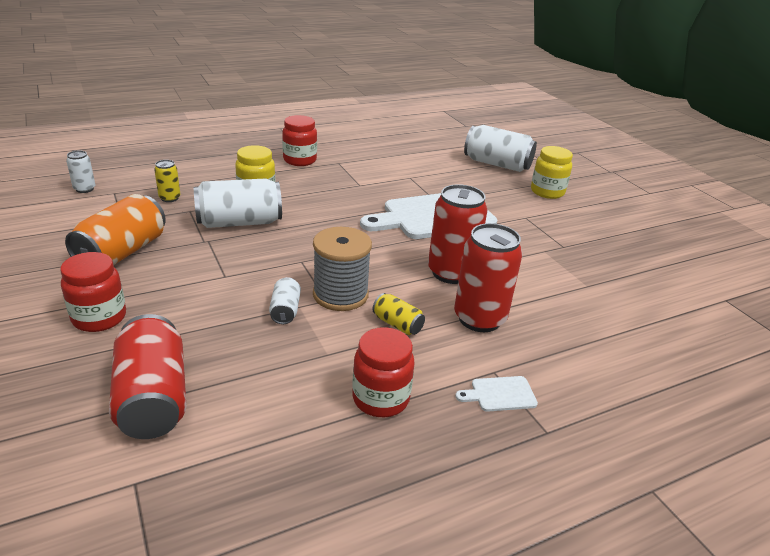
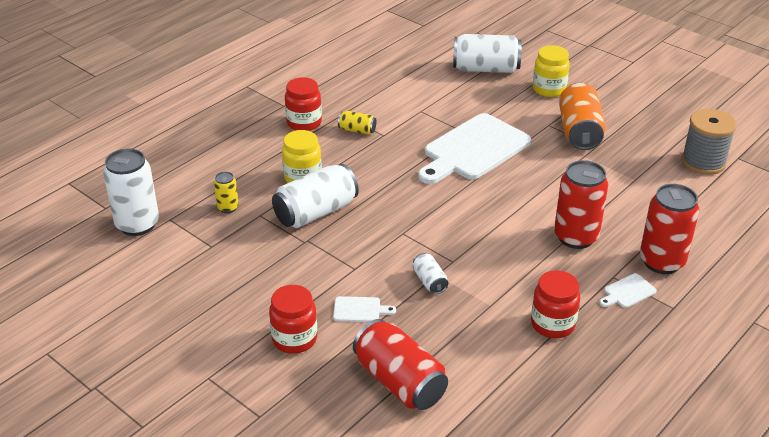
camera: 20 degrees left, 5 degrees up
(84, 189) = (137, 224): white can -> white can, size x2.03
(122, 252) = (247, 277): orange can -> orange can (579, 131)
(190, 313) = (359, 310): none -> white cutting board
(340, 295) = (459, 253): grey spool -> grey spool (703, 162)
(397, 324) = (521, 263): yellow can -> yellow can (357, 130)
(451, 273) = (527, 203): red can -> red can (661, 262)

